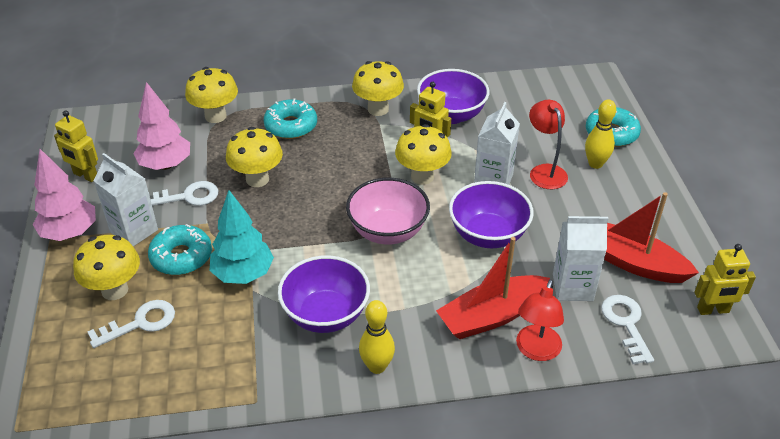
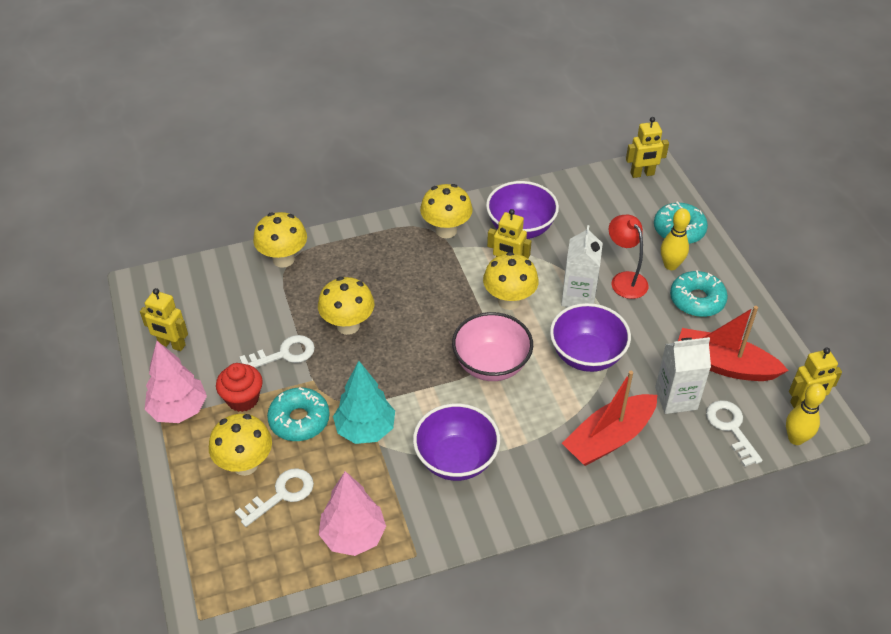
camera: 10 degrees left, 5 degrees up
(134, 231) = (243, 399): white carton -> red cupcake
(166, 165) = (250, 322): pink tree -> pink tree (353, 536)
(291, 126) = (364, 261): turquoise donut -> turquoise donut (697, 300)
(377, 366) = (517, 504): yellow bowling pin -> yellow bowling pin (795, 438)
(536, 351) = (656, 466): red lamp -> none
(585, 82) = (642, 174): none -> yellow robot

